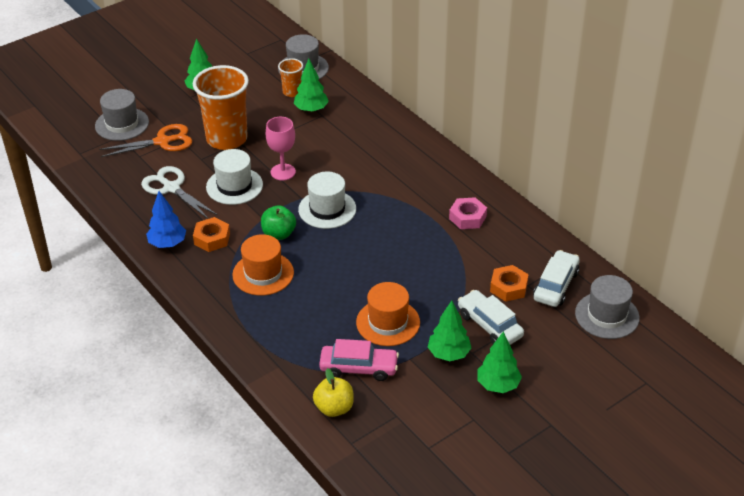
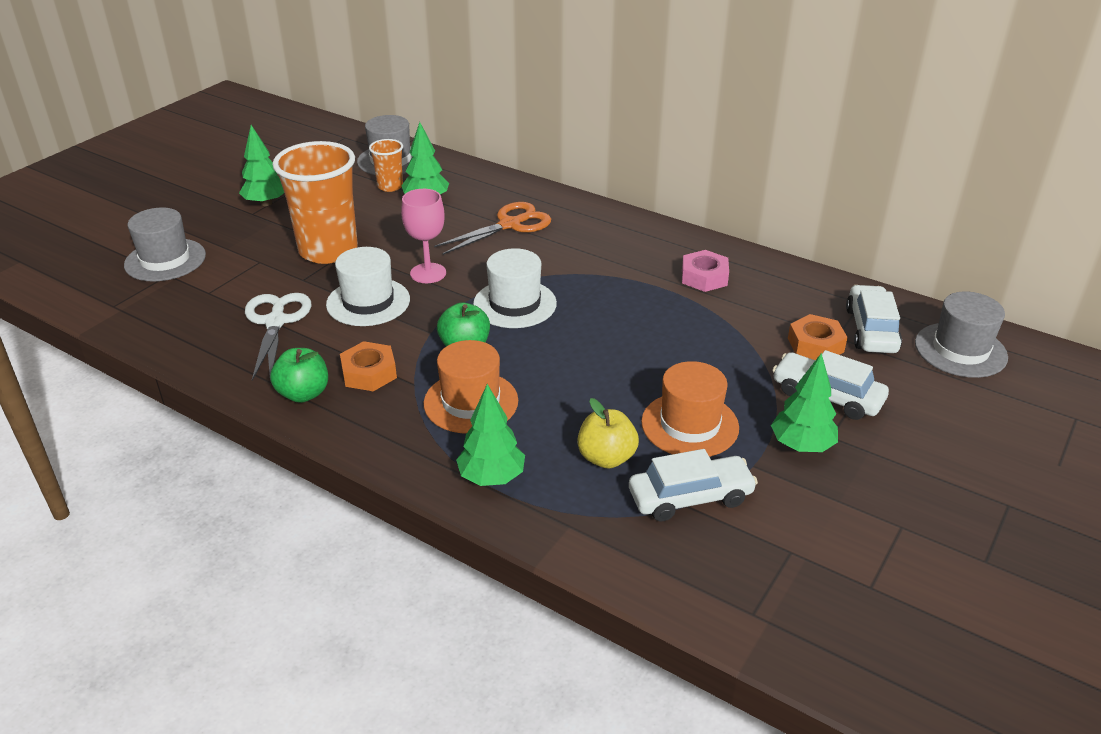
camera: 20 degrees left, 5 degrees down
(162, 142) = (236, 270): orange scissors -> orange scissors (510, 225)
(167, 243) = (303, 394): blue tree -> green apple
(171, 188) = (276, 322): white scissors -> white scissors turned 60 degrees clockwise
(334, 408) = (692, 566): yellow apple -> yellow apple (606, 458)
(358, 368) = (690, 497): pink car -> white car
(498, 385) = (897, 470): green tree -> green tree (491, 477)

